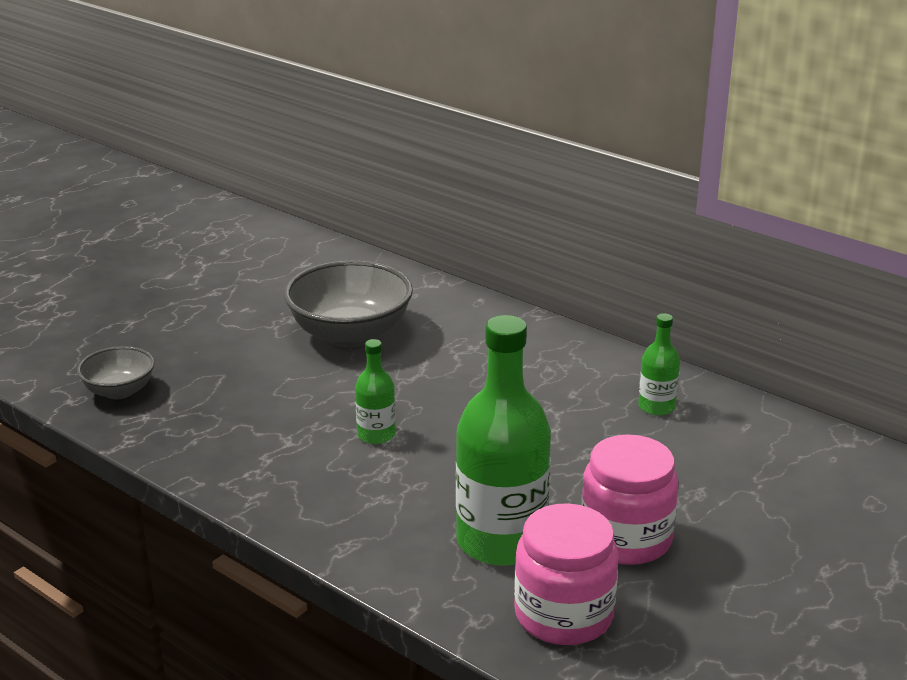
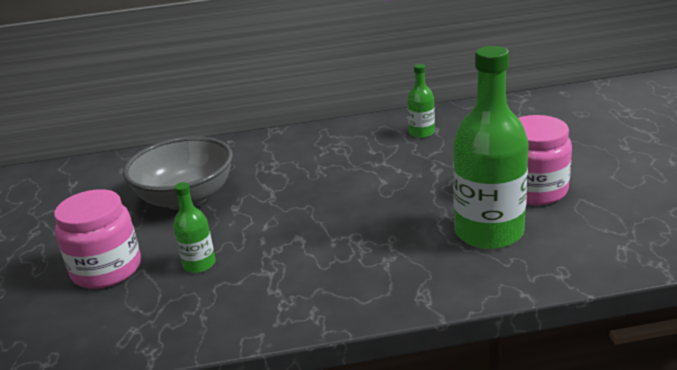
camera: 45 degrees left, 0 degrees up
(119, 391) = (78, 330): grey bowl -> none
(376, 435) = (314, 233): green bottle -> green bottle (199, 264)
(563, 615) = (586, 239): pink jar -> pink jar (106, 269)

